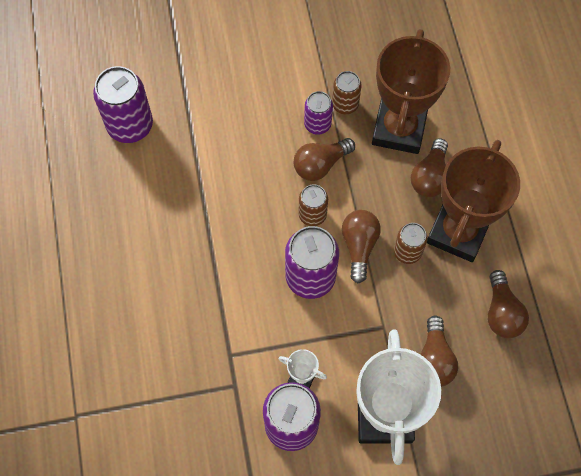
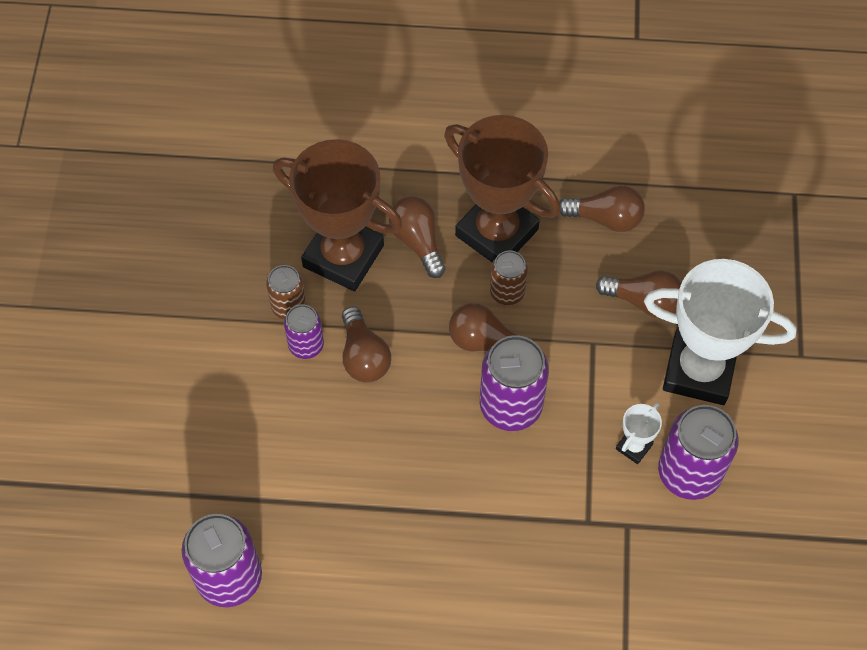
camera: 75 degrees left, 5 degrees down
(312, 215) = (429, 383): brown can -> none
(430, 177) = (417, 241): brown light bulb -> brown light bulb turned 150 degrees counterclockwise

